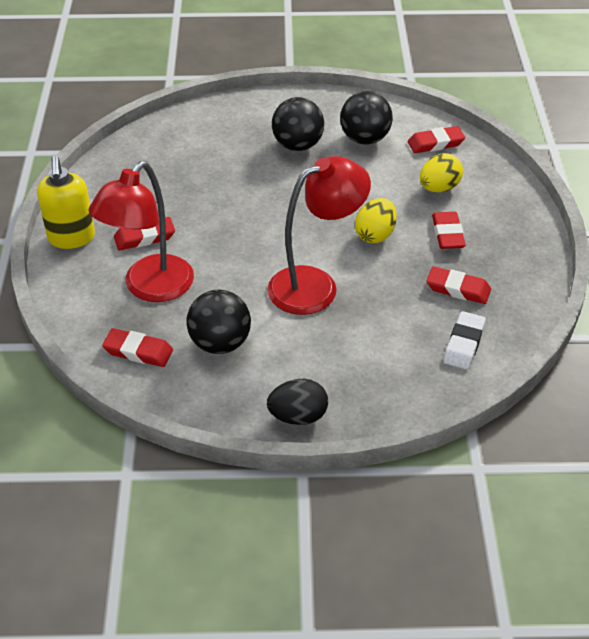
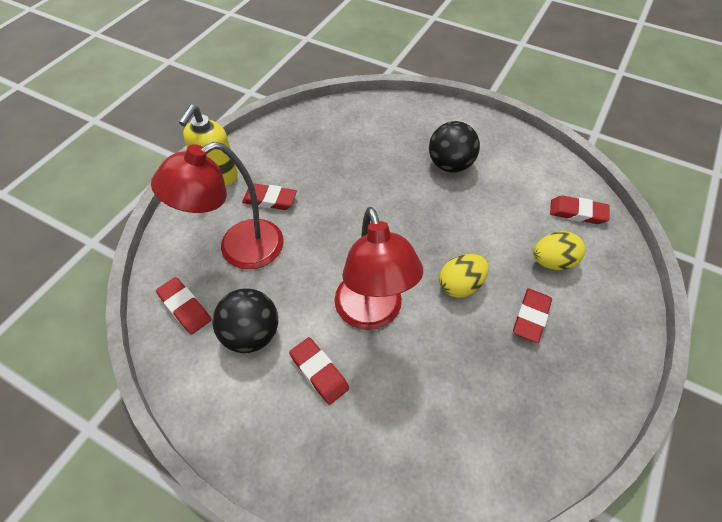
camera: 30 degrees right, 10 degrees up
(298, 416) = (258, 455): black egg -> none
(315, 285) = (372, 313): red lamp -> red lamp turned 75 degrees clockwise
(365, 139) = (513, 182): black ball -> none
(458, 289) = (503, 387): red eraser -> red eraser (319, 372)
(464, 344) = (469, 459): white eraser -> none

